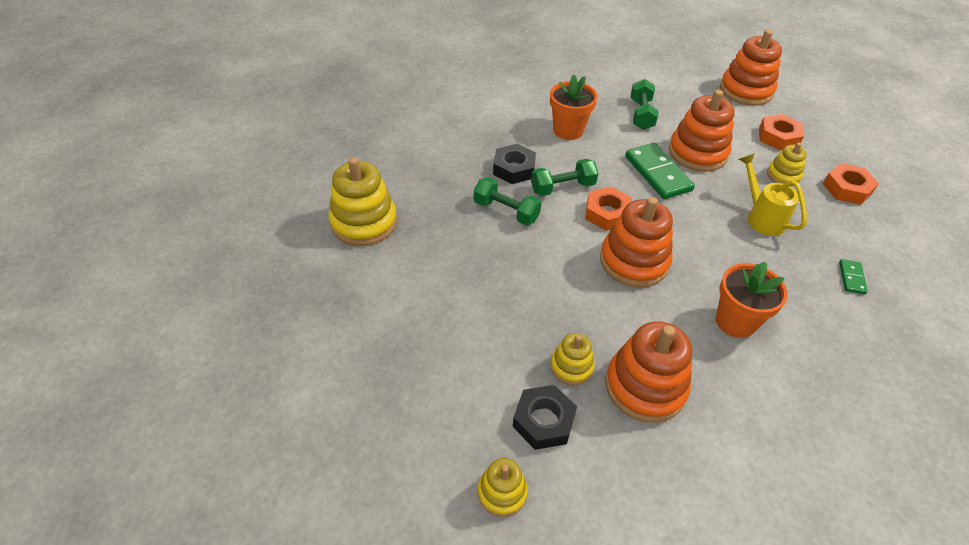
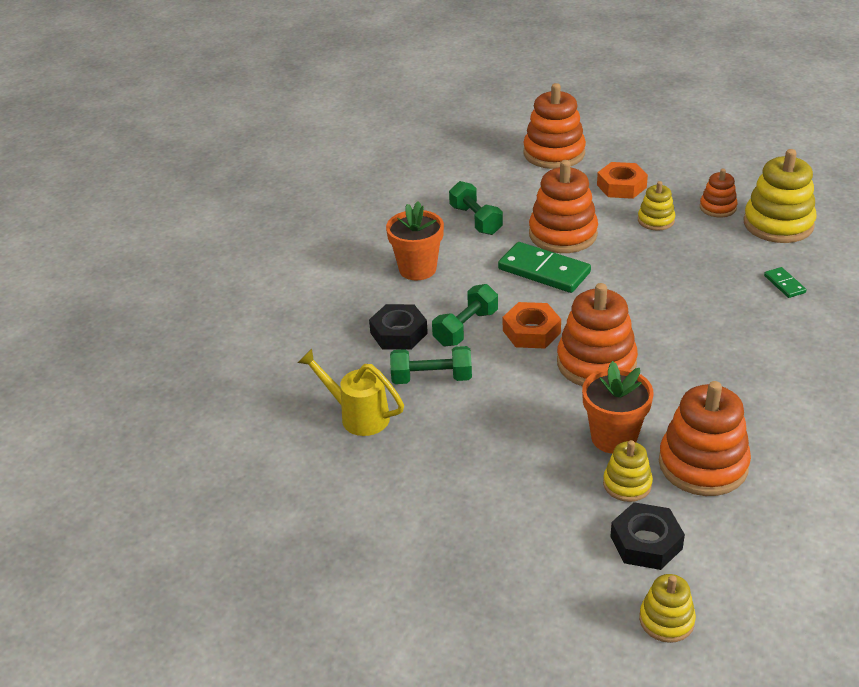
camera: 30 degrees left, 10 degrees down
(364, 222) = (291, 465): yellow stacking toy -> yellow stacking toy (778, 224)
(735, 321) = (726, 369): orange flower pot -> orange flower pot (614, 437)
(761, 217) = (669, 267): yellow watering can -> yellow watering can (357, 416)
(847, 189) = (717, 208): orange nut -> orange stacking toy

